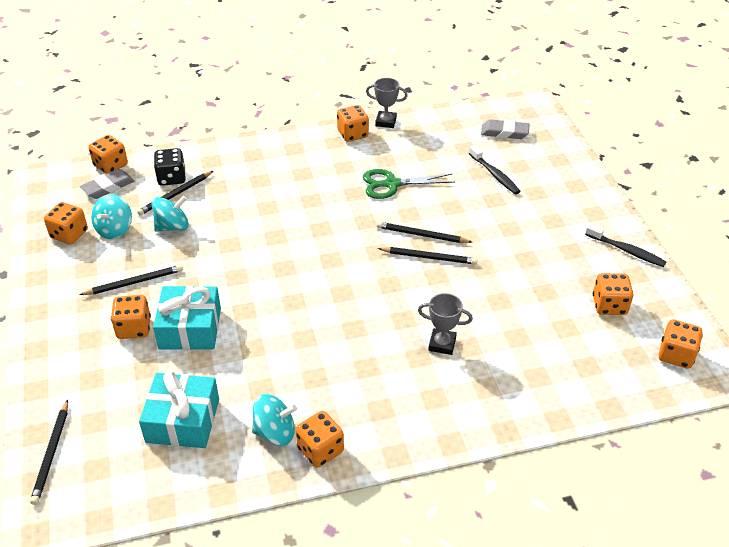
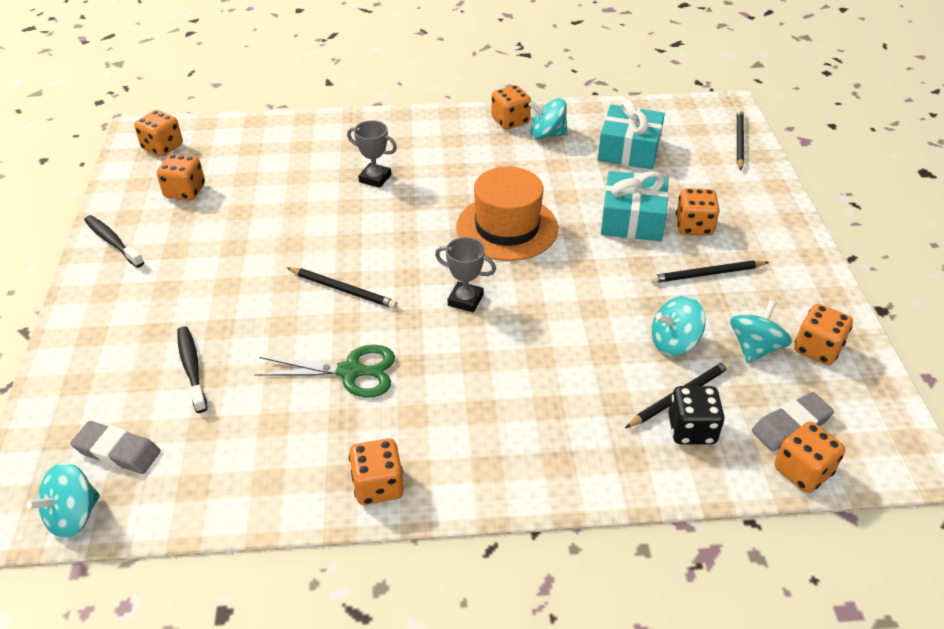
camera: 170 degrees left, 0 degrees up
(304, 305) = (507, 228): none -> orange hat
(386, 122) = (308, 509): grey trophy -> grey trophy (465, 300)
(429, 257) = (347, 261): black pencil -> none
(503, 107) = (73, 516): none -> turquoise spinning top

